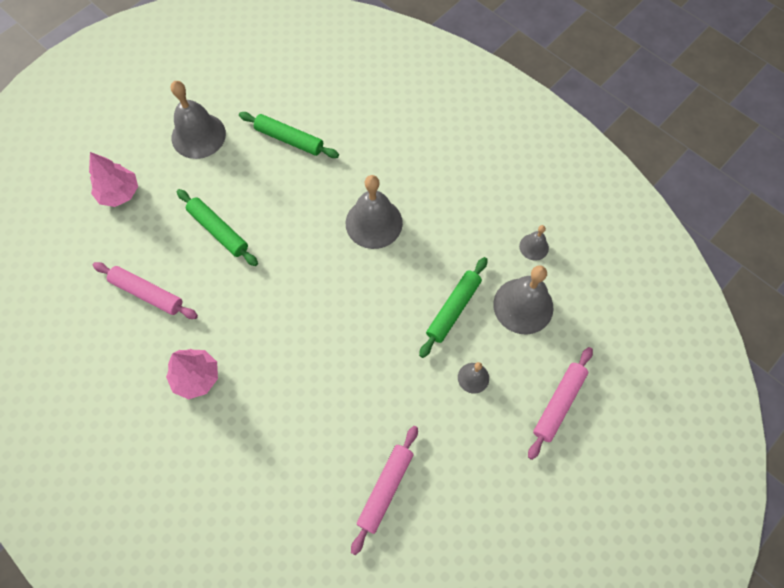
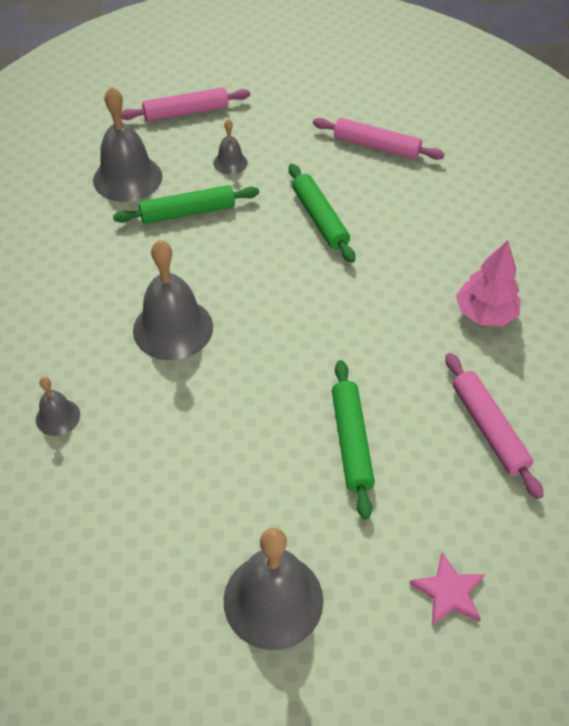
camera: 140 degrees left, 15 degrees down
(119, 193) = (449, 592): pink tree -> pink star
(289, 139) = (162, 495): green rolling pin -> green rolling pin (320, 219)
(385, 489) = (376, 146): pink rolling pin -> pink rolling pin turned 45 degrees clockwise
(534, 247) = (57, 208): grey bell -> grey bell (58, 417)

